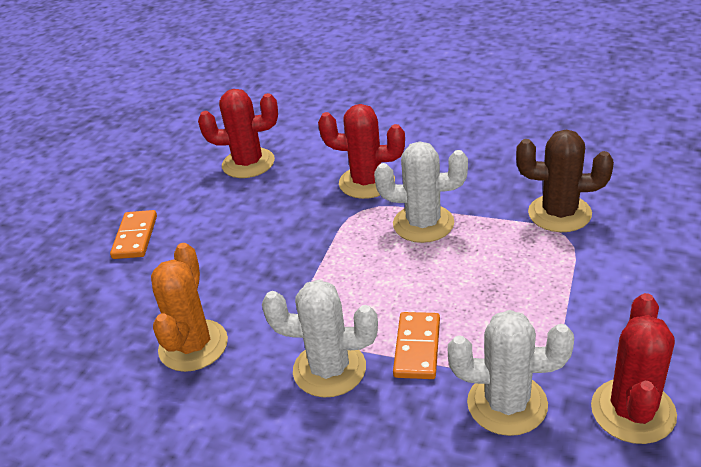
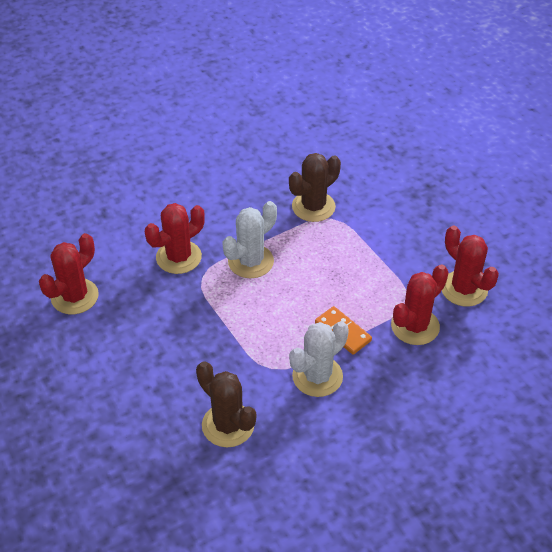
camera: 55 degrees left, 10 degrees up
(135, 237) = (78, 399): orange domino -> none
(193, 346) = (228, 425): orange cactus -> brown cactus
(507, 404) = (415, 326): white cactus -> red cactus

